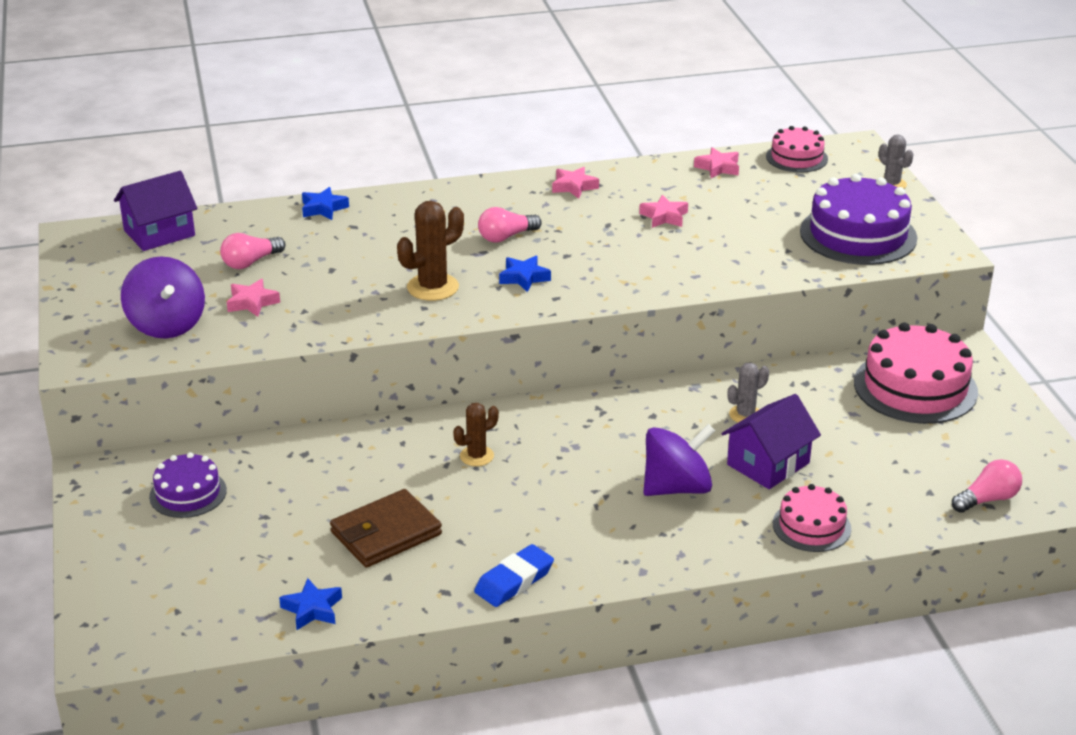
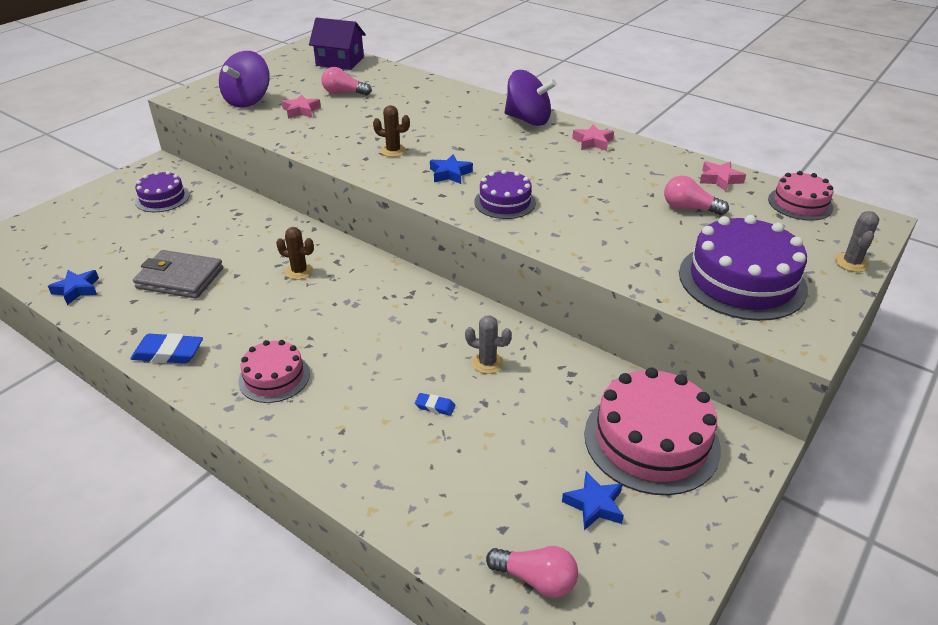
camera: 50 degrees right, 5 degrees up
(323, 208) = (433, 86): blue star -> blue star (594, 505)
(386, 533) = (180, 278): brown wallet -> grey wallet
(432, 287) = (393, 151): brown cactus -> brown cactus, size x0.62
(506, 237) = (491, 147): pink light bulb -> pink light bulb (689, 208)
(613, 274) = (505, 202): none -> purple cake
(664, 217) = (614, 188): pink star -> none
(677, 488) = (352, 374): purple spinning top -> purple spinning top (528, 120)
(768, 464) = (435, 406): purple house -> blue eraser
(811, 526) = (373, 473): pink cake -> pink cake (274, 377)

